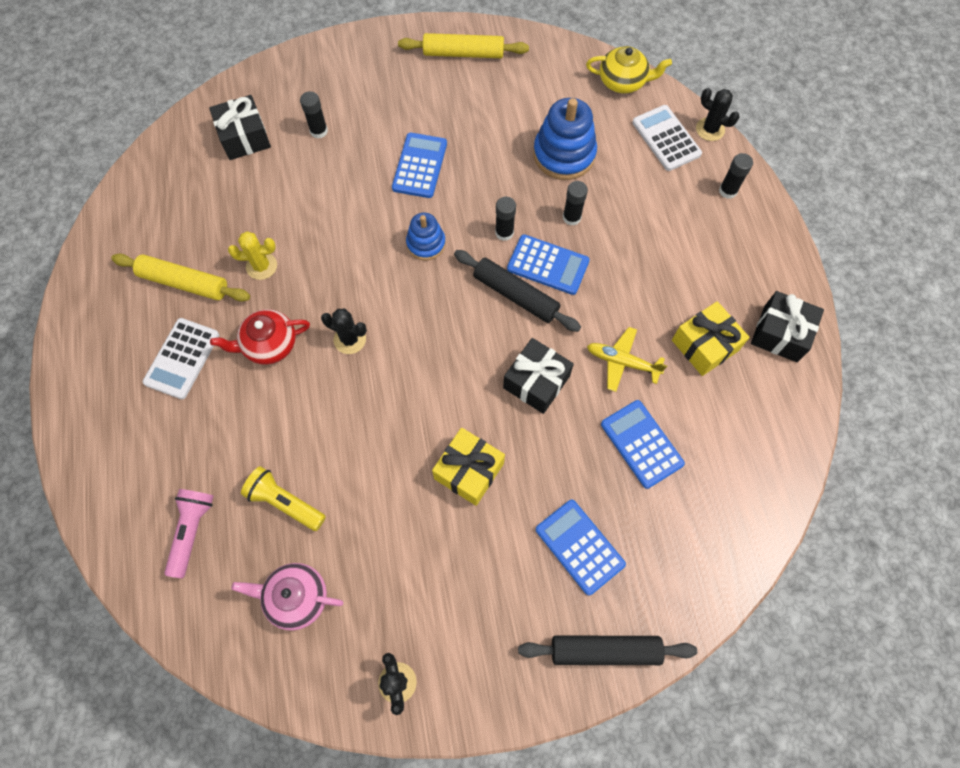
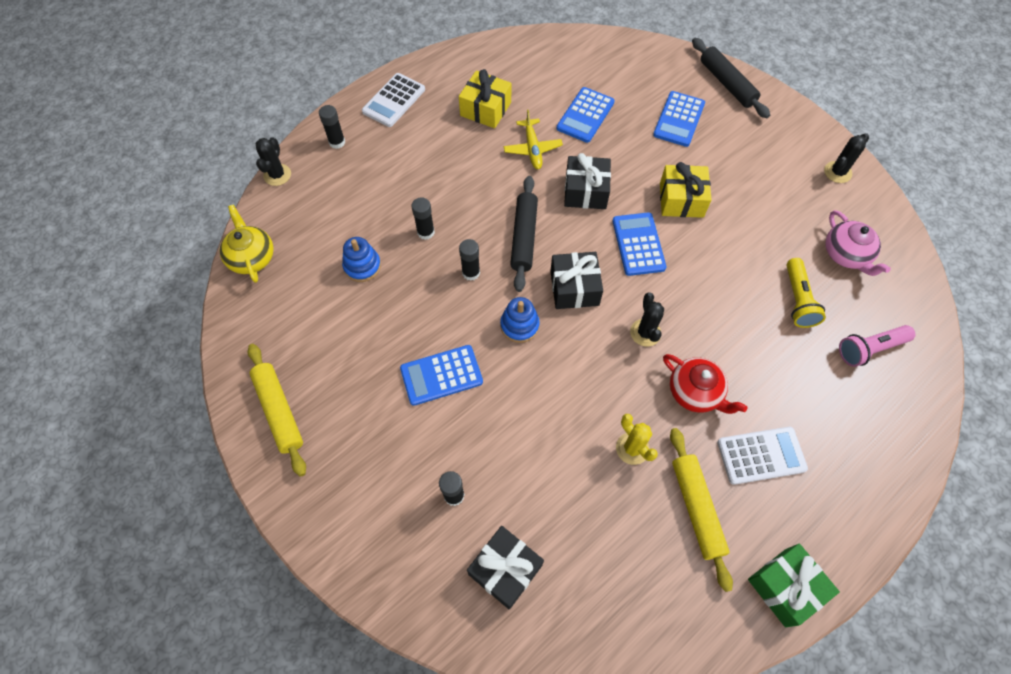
camera: 120 degrees left, 5 degrees down
(86, 306) = (785, 587): none -> green gift
(548, 265) = (482, 228): blue calculator -> blue calculator (638, 244)
(564, 154) = (362, 266): blue stacking toy -> blue stacking toy, size x0.60
(666, 138) = (303, 200): white calculator -> white calculator (394, 100)
(780, 333) = (447, 73): black gift -> black gift (574, 288)

